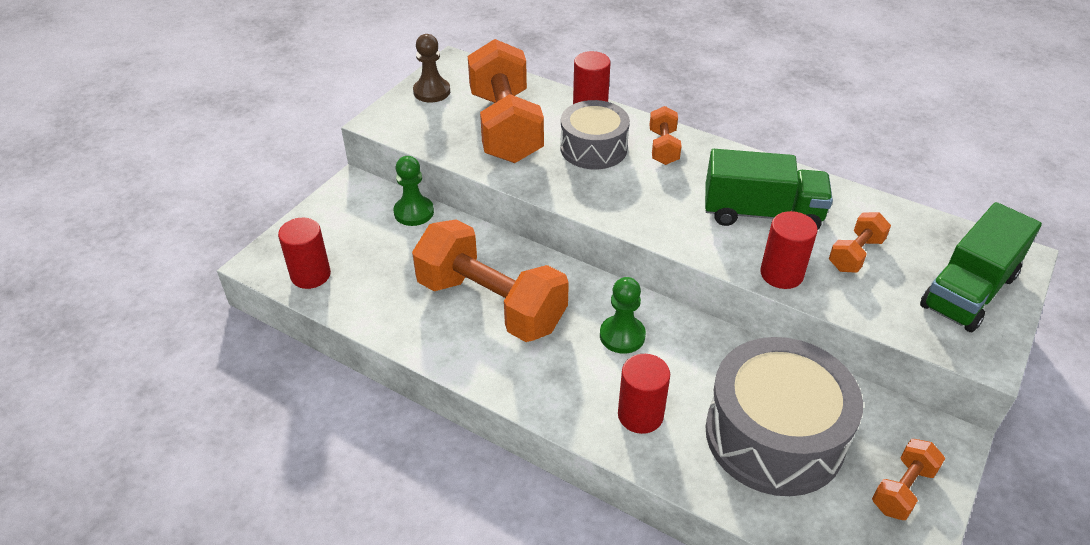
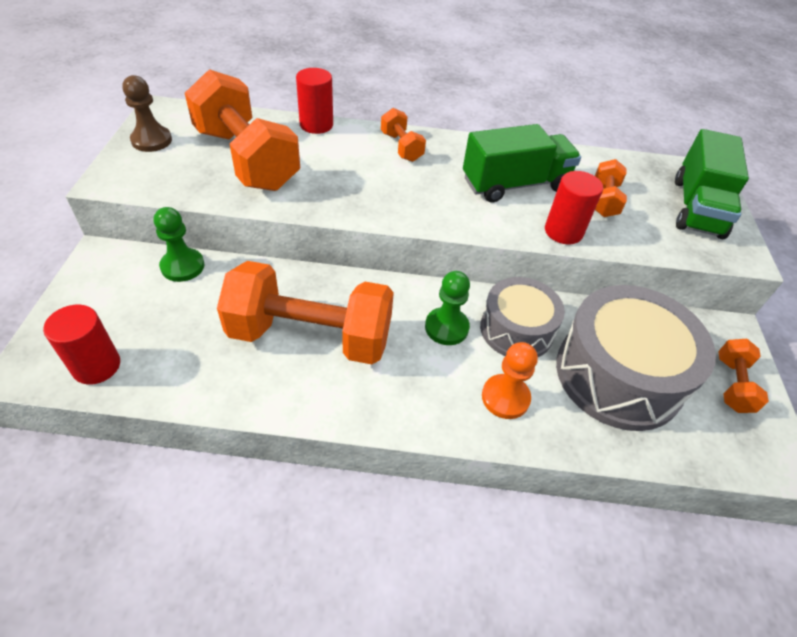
camera: 30 degrees left, 5 degrees up
(593, 148) = (341, 161): grey drum -> grey drum (516, 330)
(640, 415) = (505, 398): red cylinder -> orange pawn

